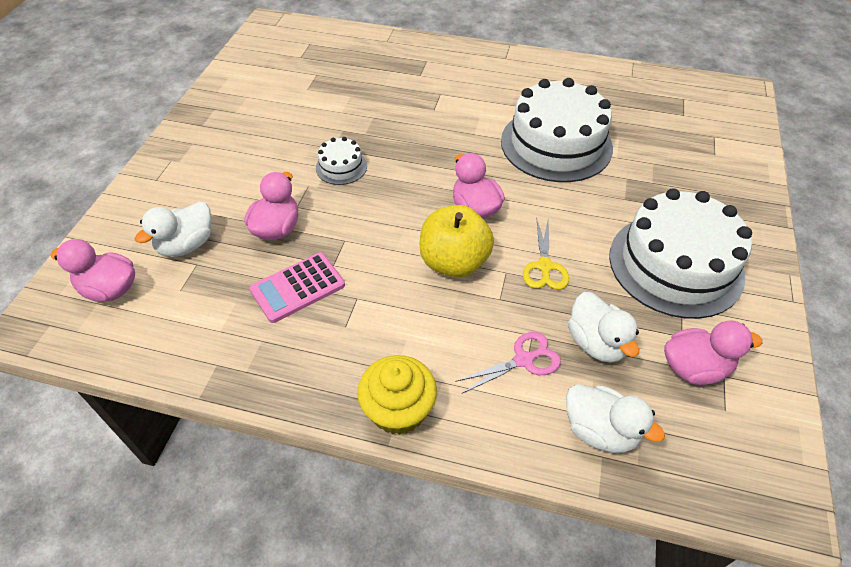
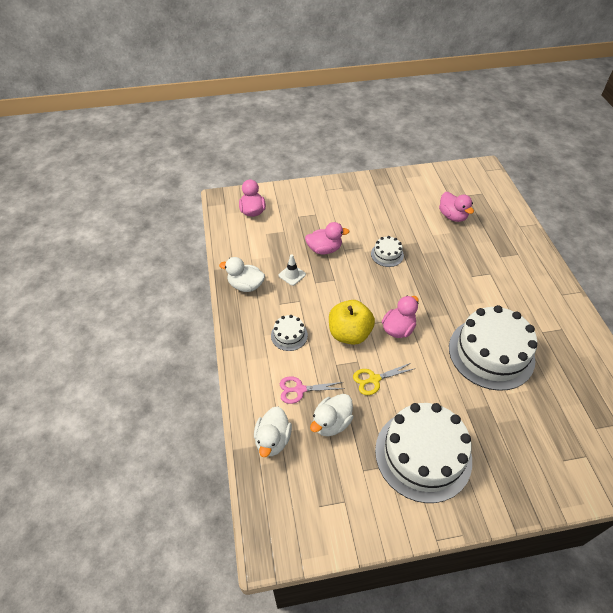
camera: 65 degrees right, 0 degrees up
(187, 245) = (292, 222): white duck -> white duck (245, 285)
(297, 287) = (292, 275): pink calculator -> white traffic cone
(398, 410) = (242, 345): yellow cupcake -> none
(415, 336) = (289, 335): none -> white cake
(523, 360) = (300, 389): pink scissors -> pink scissors turned 135 degrees clockwise
(694, 368) = (341, 482): pink duck -> pink duck (452, 216)

